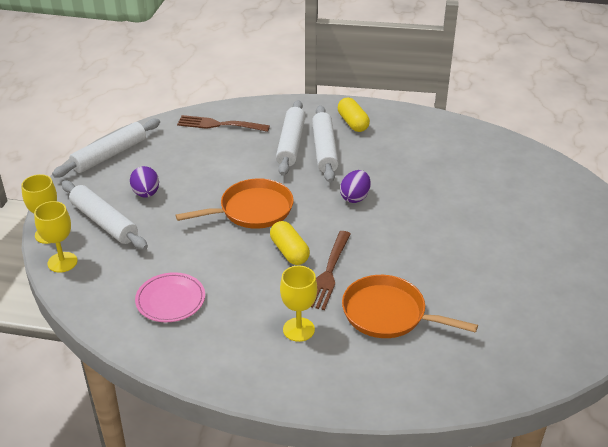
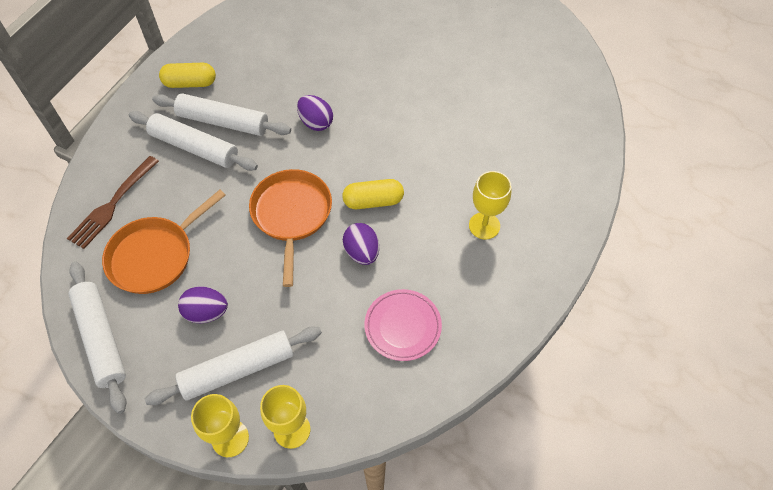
camera: 70 degrees left, 20 degrees up
(233, 258) = (362, 252): none -> purple egg
(328, 272) = (416, 179): brown fork -> none
(388, 314) = (488, 153): orange pan -> orange pan (155, 256)

